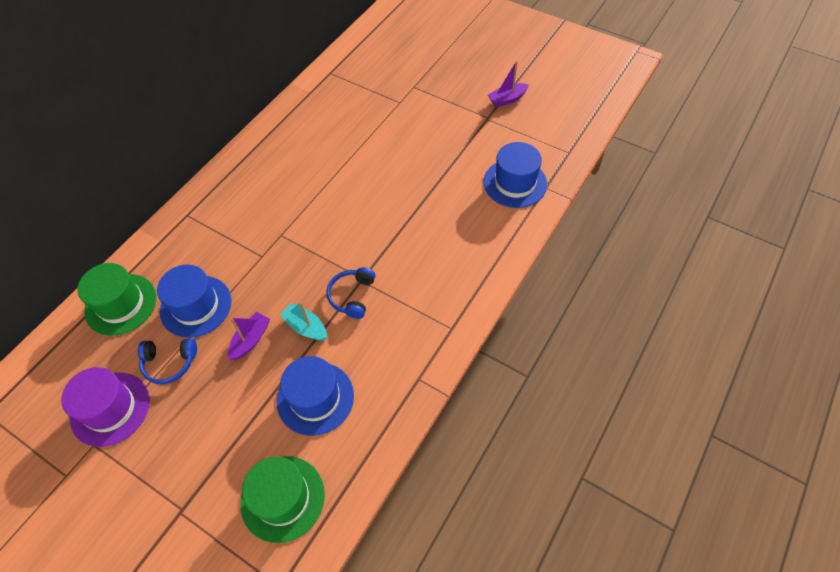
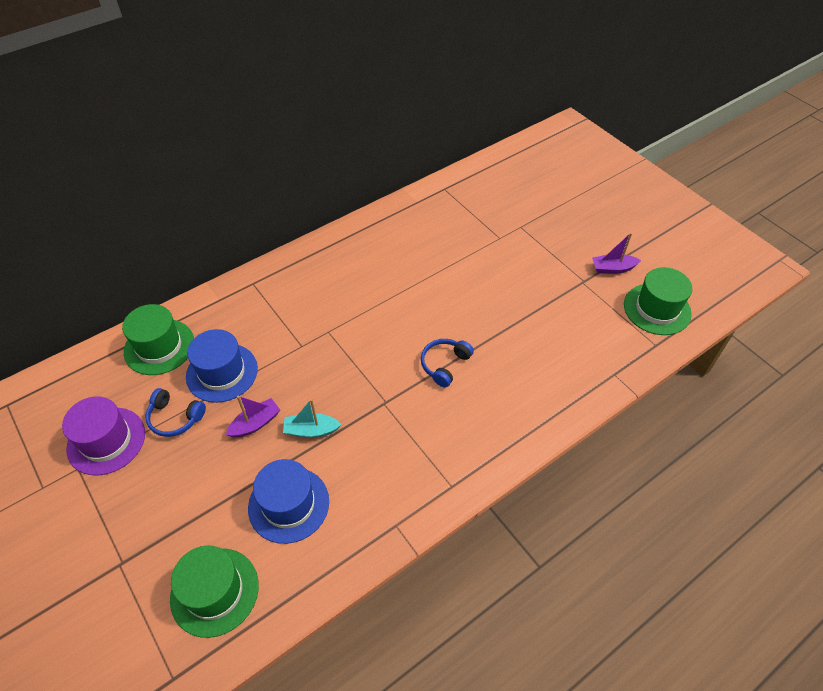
camera: 20 degrees right, 5 degrees down
(306, 327) = (311, 430): turquoise boat -> turquoise boat turned 60 degrees counterclockwise
(352, 296) = (368, 416): blue headphones -> blue headphones (445, 365)
(515, 183) = (583, 358): blue hat -> none
(557, 122) = (657, 309): none -> green hat

